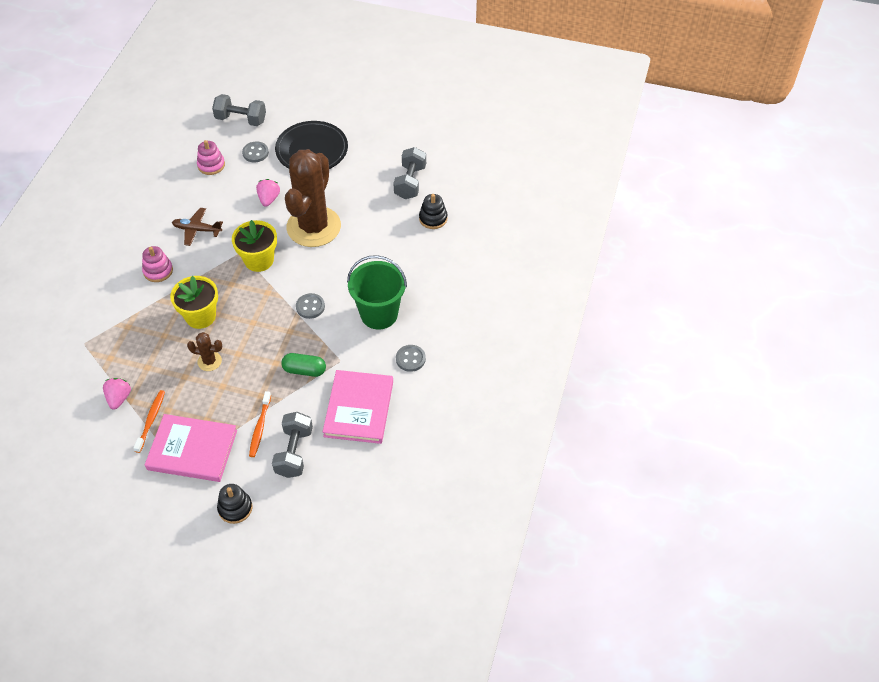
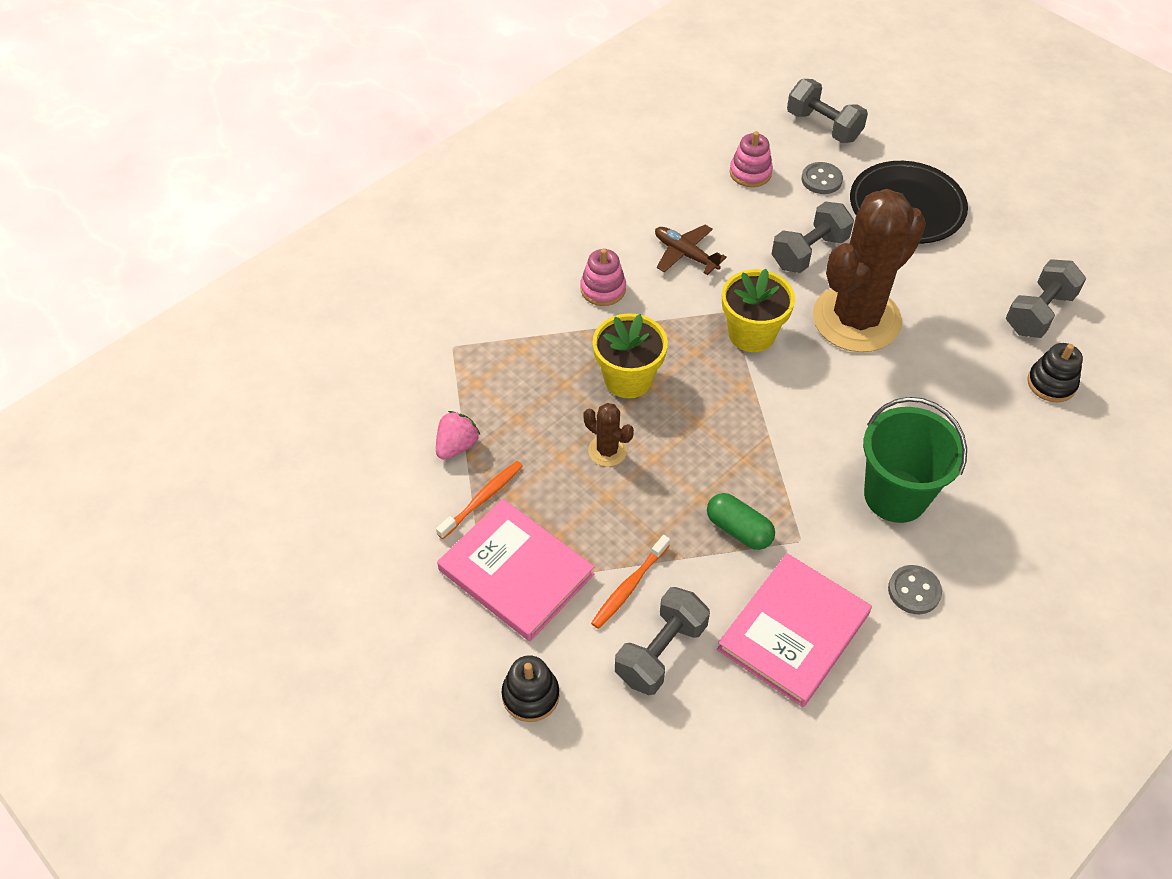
camera: 30 degrees right, 0 degrees up
(269, 199) = (809, 252): pink strawberry -> grey dumbbell
(310, 307) = (794, 436): grey button -> none

